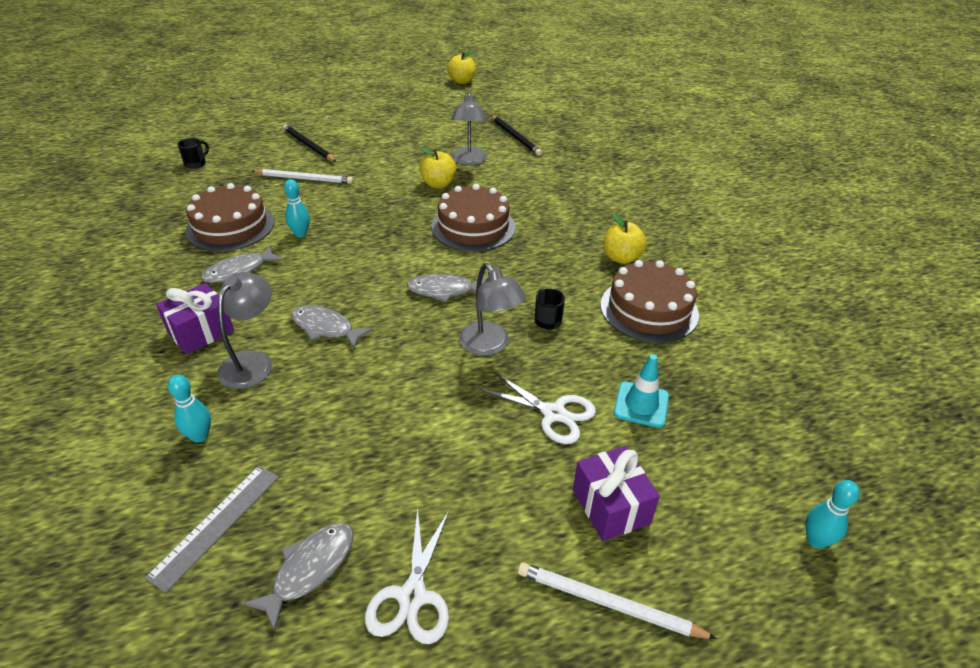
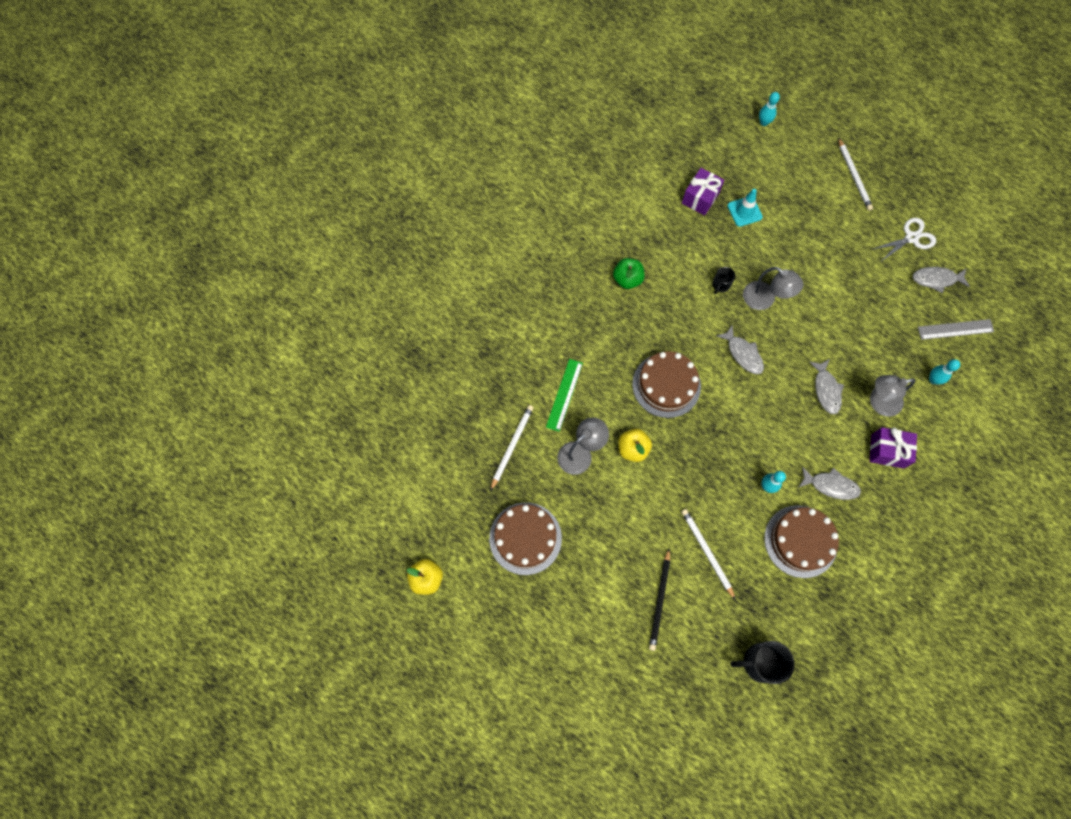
camera: 125 degrees left, 30 degrees up
(196, 163) = (759, 662): black mug -> black mug, size x1.82
(490, 345) = (765, 300): grey lamp -> grey lamp turned 105 degrees clockwise
(515, 137) = (511, 446): black pencil -> white pencil
(531, 174) = (564, 394): none -> green ruler
(554, 413) = (783, 243): white scissors -> none
(611, 506) = (812, 195): purple gift -> purple gift (700, 198)
(621, 258) = (627, 279): yellow apple -> green apple
(649, 309) = (667, 241): brown cake -> brown cake (525, 538)

